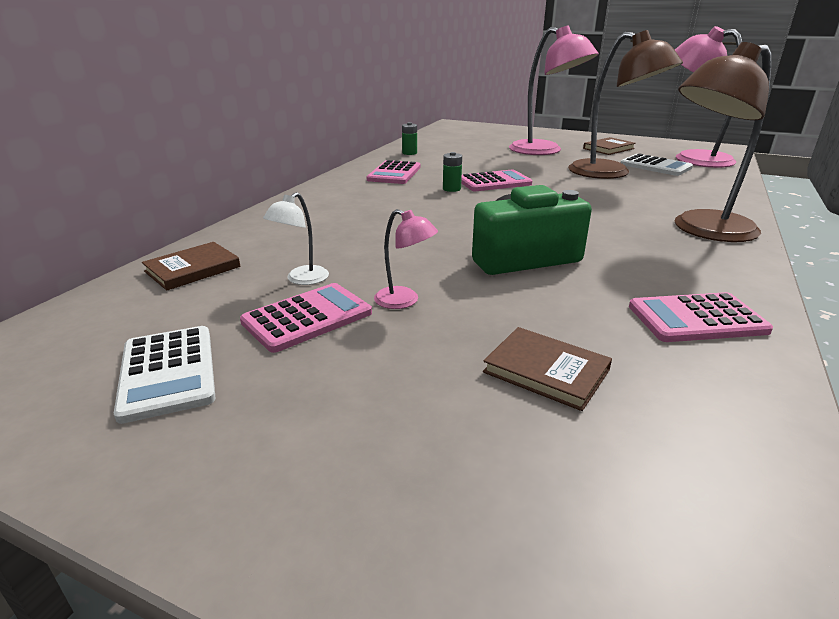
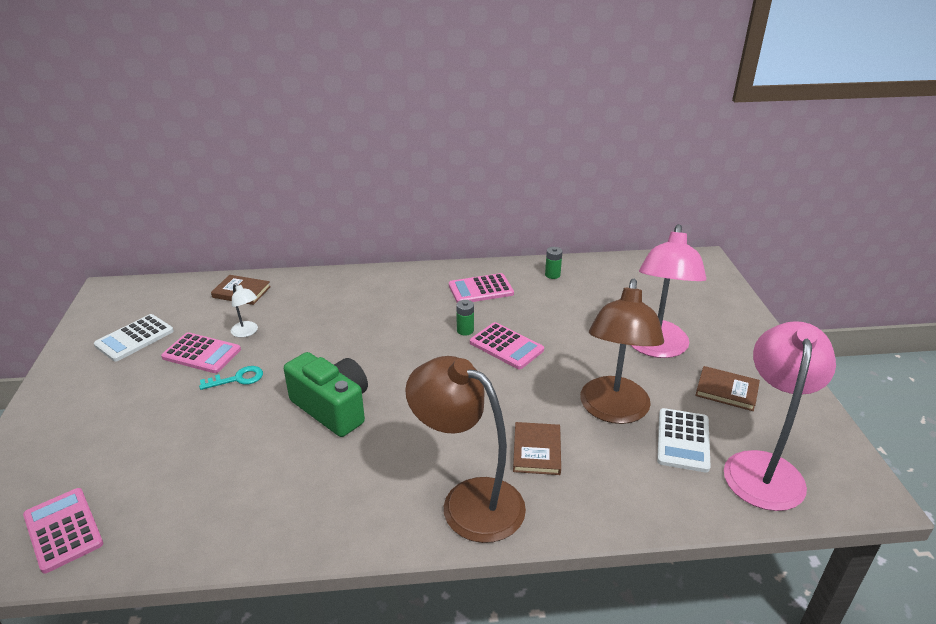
camera: 60 degrees right, 5 degrees up
(301, 279) = (247, 332): white lamp -> white lamp turned 135 degrees counterclockwise
(404, 301) = (237, 379): pink lamp -> turquoise key
(546, 371) = (175, 456): brown book -> brown book (536, 450)
(696, 319) = (270, 512): pink calculator -> pink calculator (63, 530)

